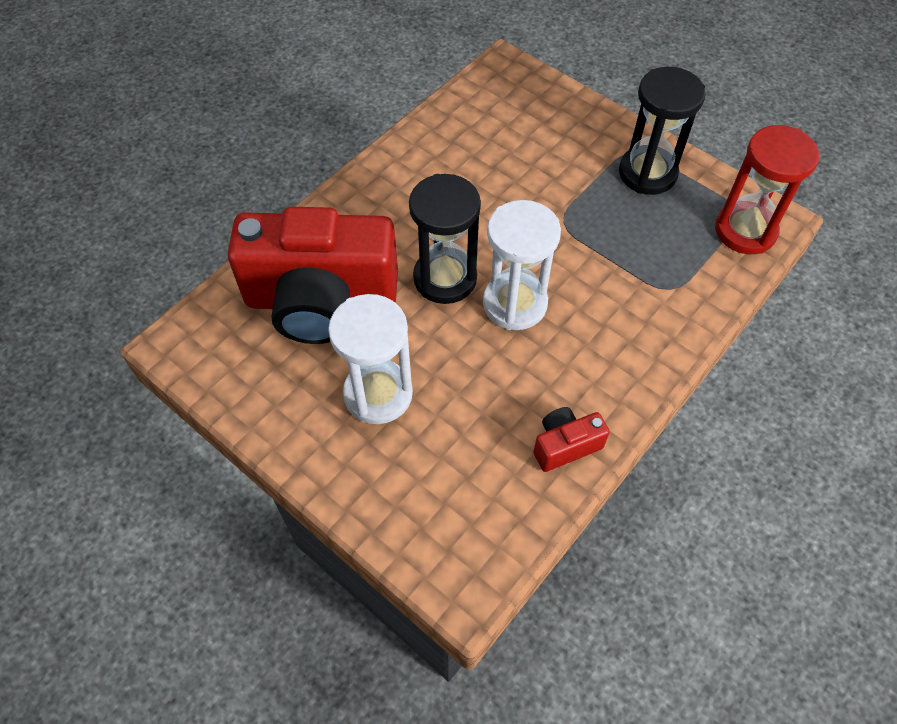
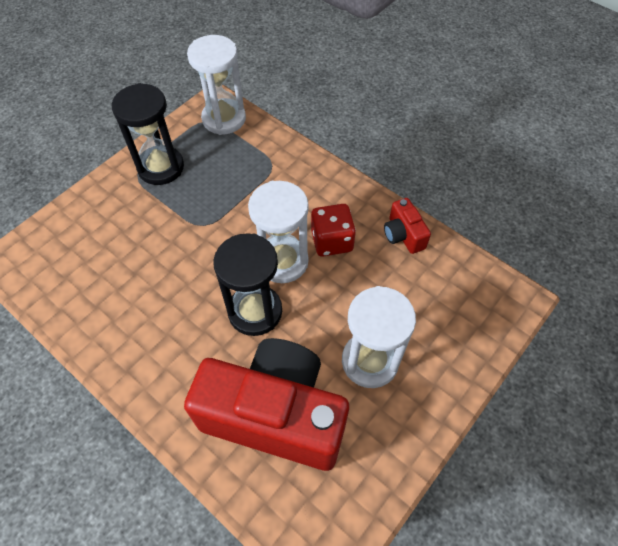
camera: 90 degrees left, 0 degrees up
(321, 301) = (275, 415): red camera -> red camera turned 75 degrees counterclockwise
(549, 357) = (332, 241): none -> red dice
(745, 231) = (224, 119): red hourglass -> white hourglass

